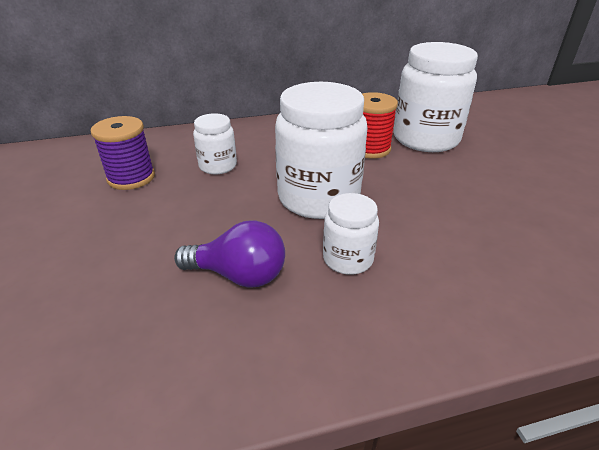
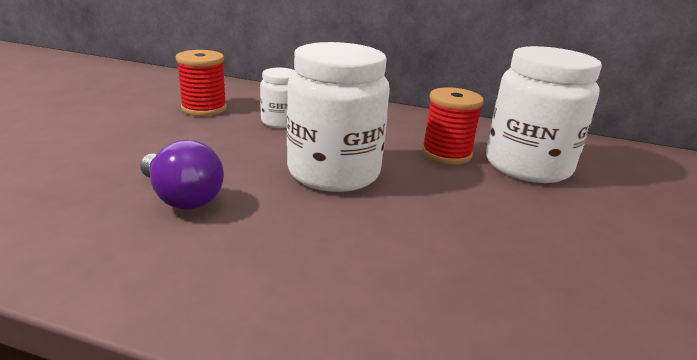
camera: 30 degrees right, 10 degrees down
(131, 178) = (204, 108): purple spool -> red spool
(348, 259) = (289, 226): white jar -> none

